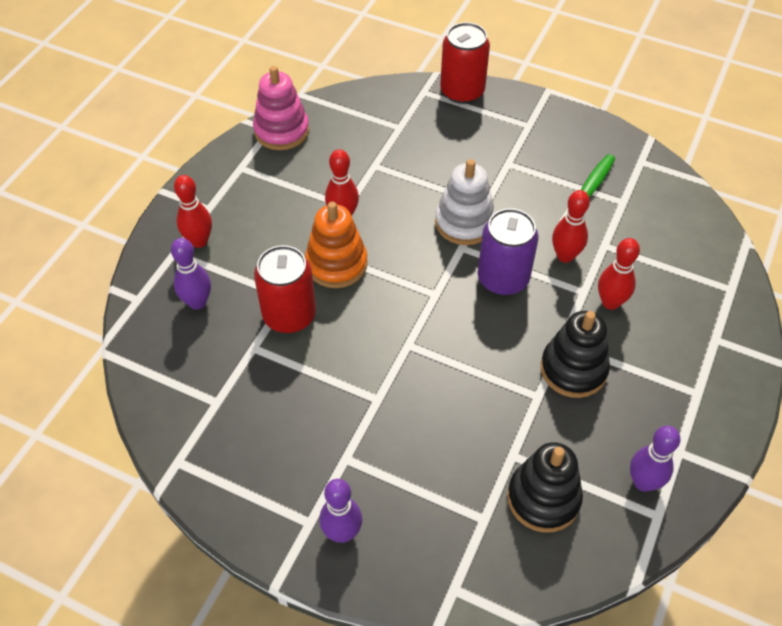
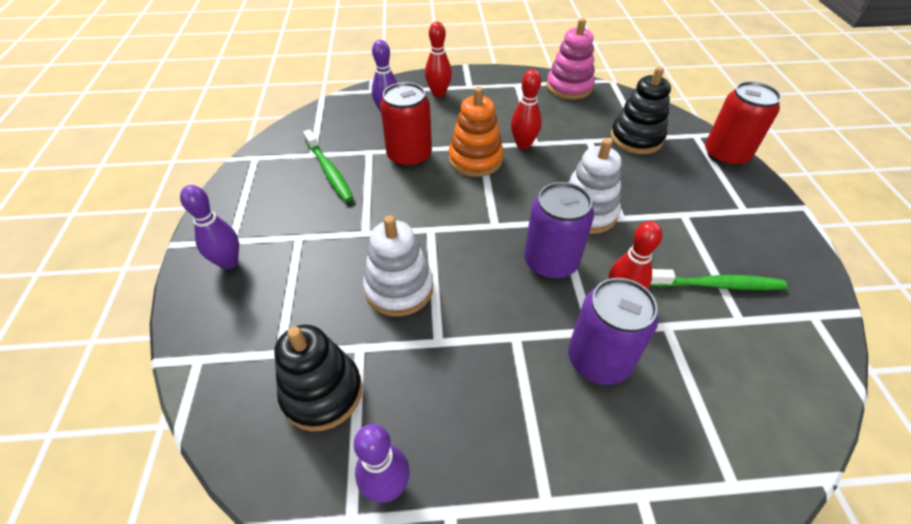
camera: 60 degrees right, 5 degrees down
(260, 396) = (329, 171): none -> green toothbrush
(466, 400) = (399, 288): none -> white stacking toy
(573, 369) = (489, 359): black stacking toy -> black stacking toy (636, 138)
(610, 302) = (598, 360): red bowling pin -> purple can

